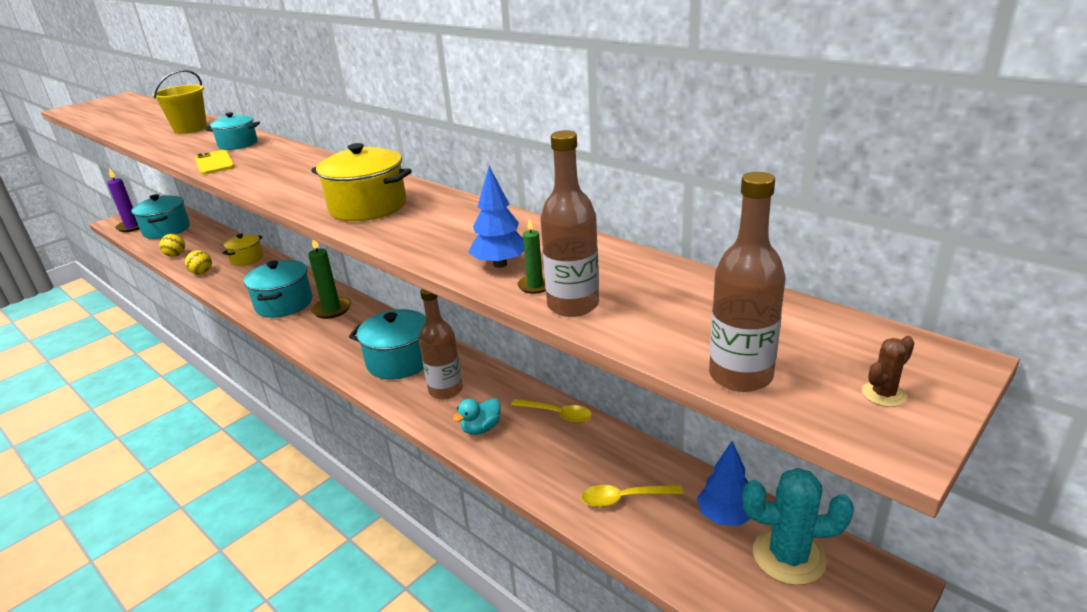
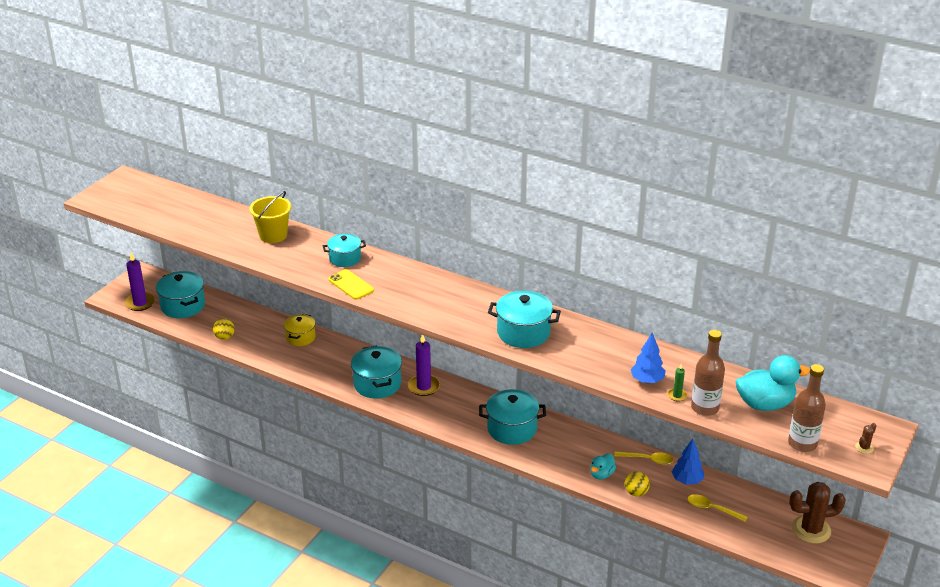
camera: 15 degrees left, 5 degrees up
(202, 273) = (271, 356): yellow ball -> yellow ball (636, 492)
(332, 309) = (424, 387): green candle -> purple candle
(368, 207) = (523, 333): yellow pot -> turquoise pot
(446, 390) = (561, 449): brown bottle -> none
(624, 498) = (712, 509): yellow spoon -> yellow spoon turned 45 degrees clockwise
(689, 306) = (765, 404): none -> turquoise duck
(725, 516) = (772, 512): blue tree -> blue tree (687, 480)
(788, 556) = (811, 530): turquoise cactus -> brown cactus

